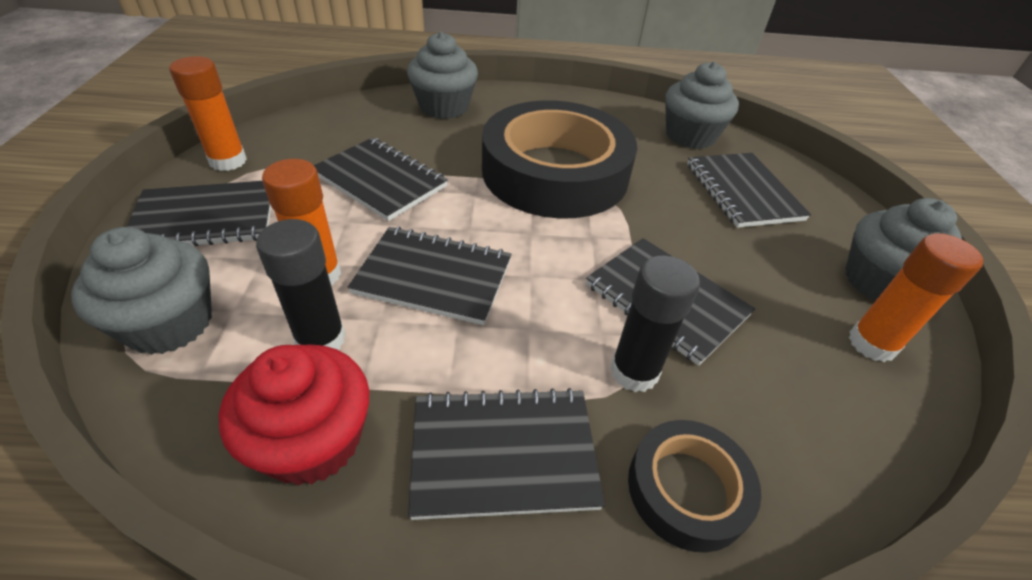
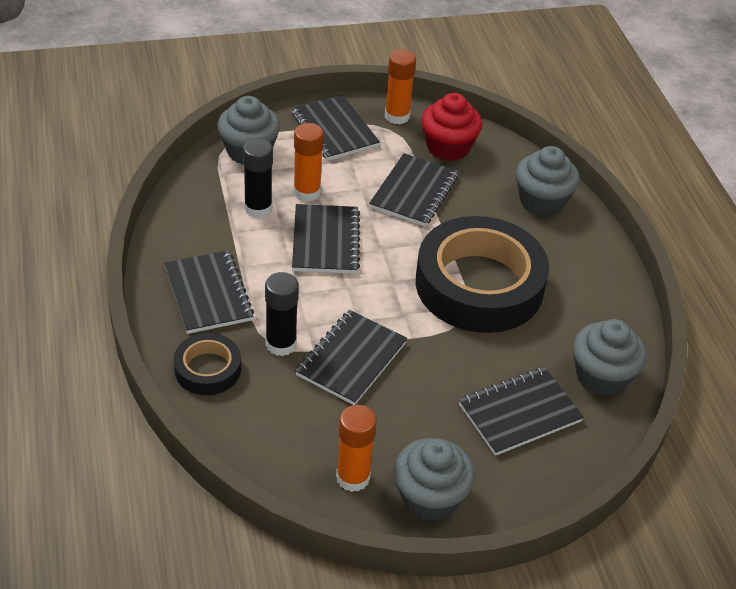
camera: 75 degrees right, 0 degrees up
(313, 441) = (196, 225): red cupcake -> red cupcake (448, 147)

